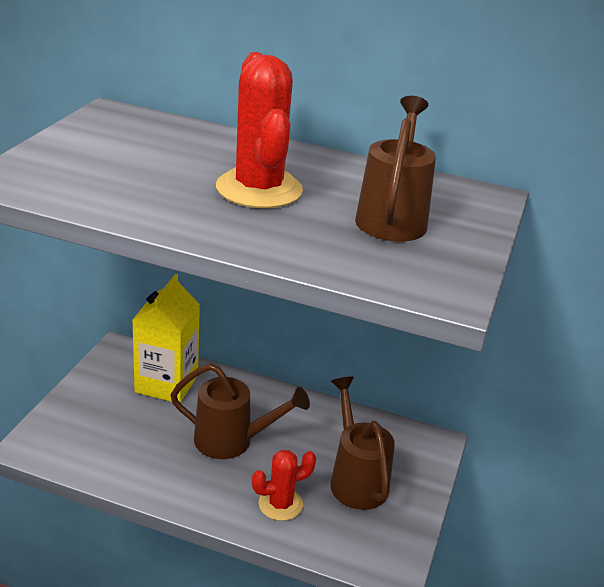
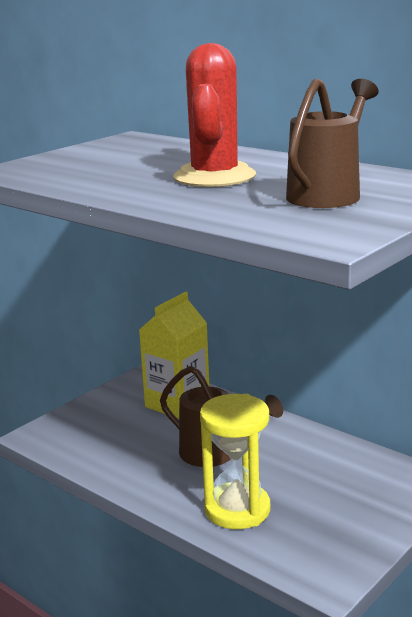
camera: 25 degrees right, 10 degrees down
(280, 504) = (237, 509): red cactus -> yellow hourglass
(356, 479) = (326, 500): brown watering can -> none

